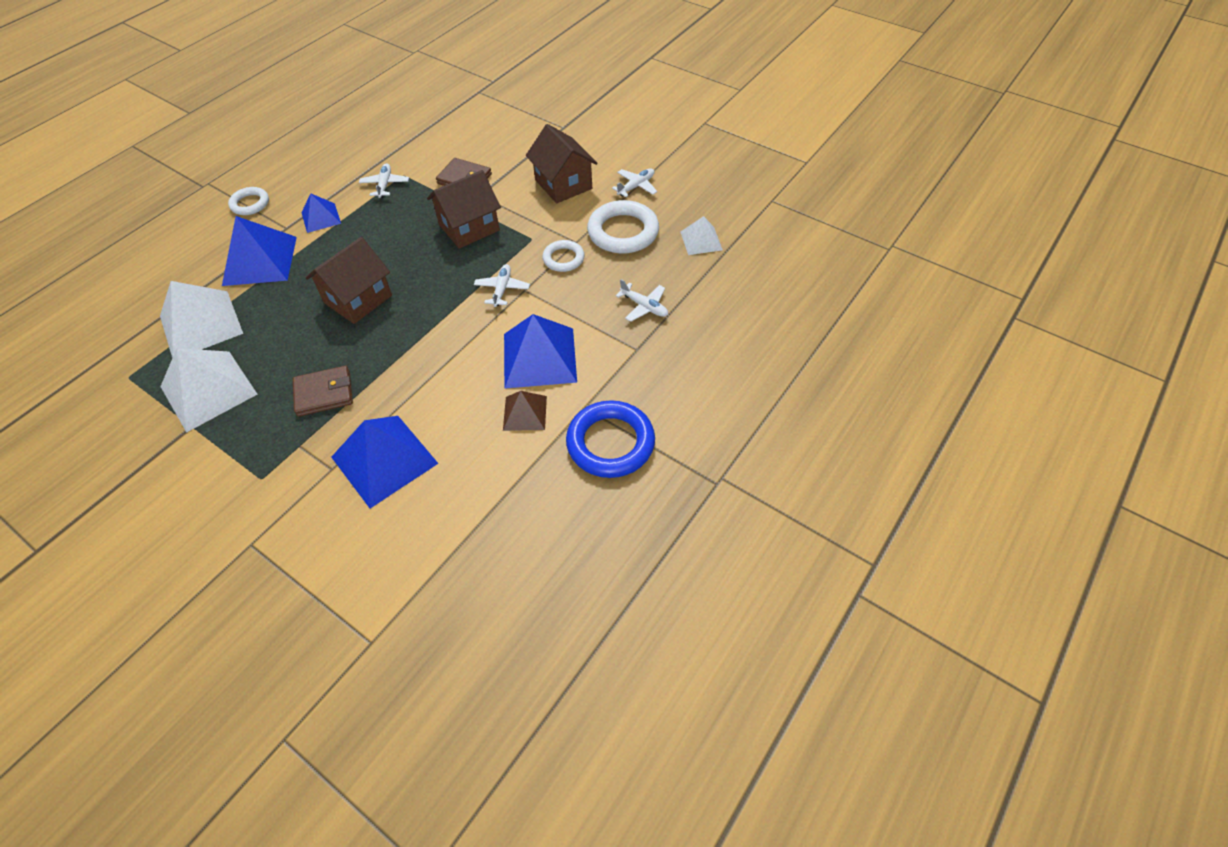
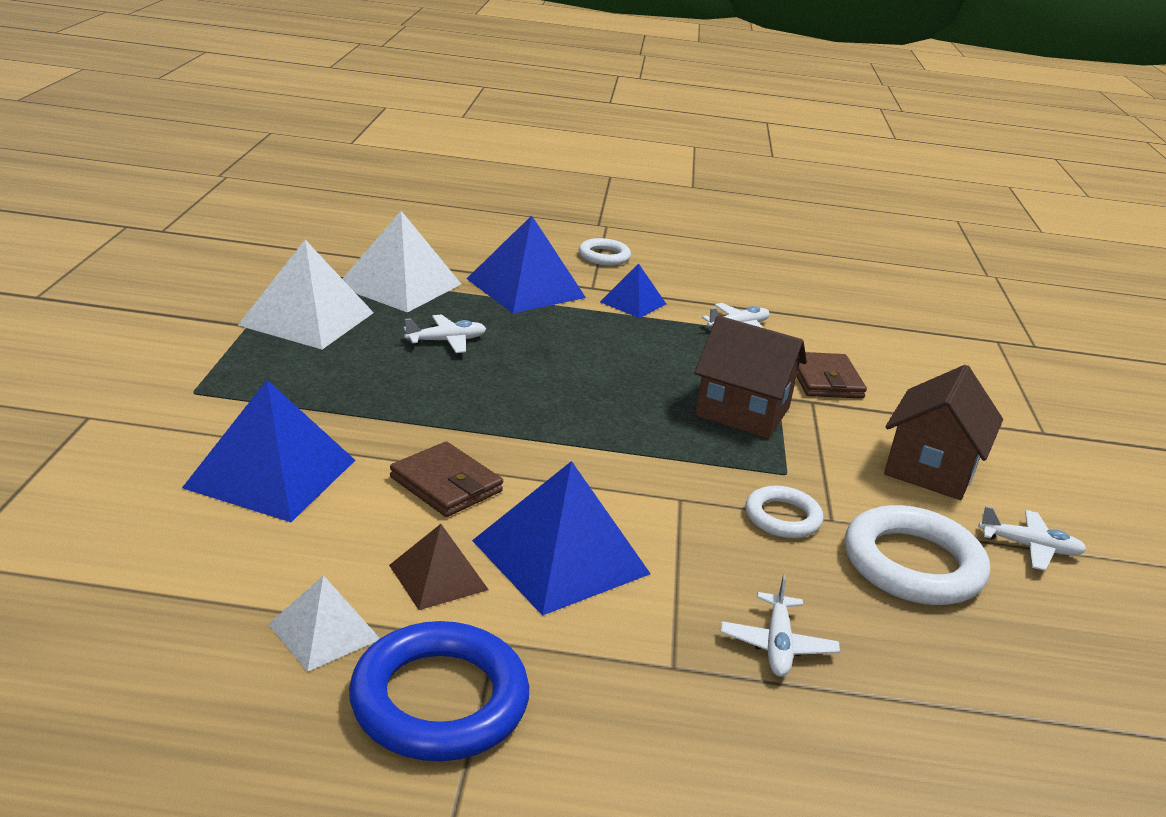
camera: 55 degrees right, 25 degrees down
(324, 393) = (354, 393): brown wallet -> brown wallet (446, 484)
(358, 299) = (528, 368): brown house -> none
(502, 289) = (660, 477): white plane -> white plane (446, 341)
(701, 240) = (1012, 672): white pyramid -> white pyramid (324, 631)

